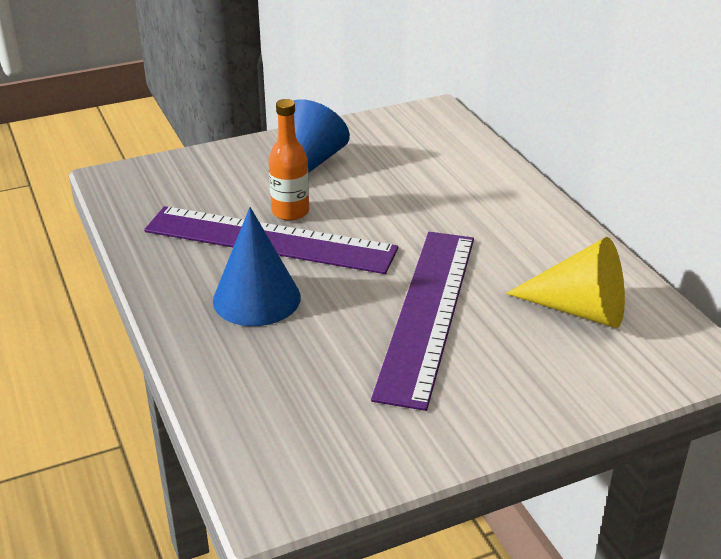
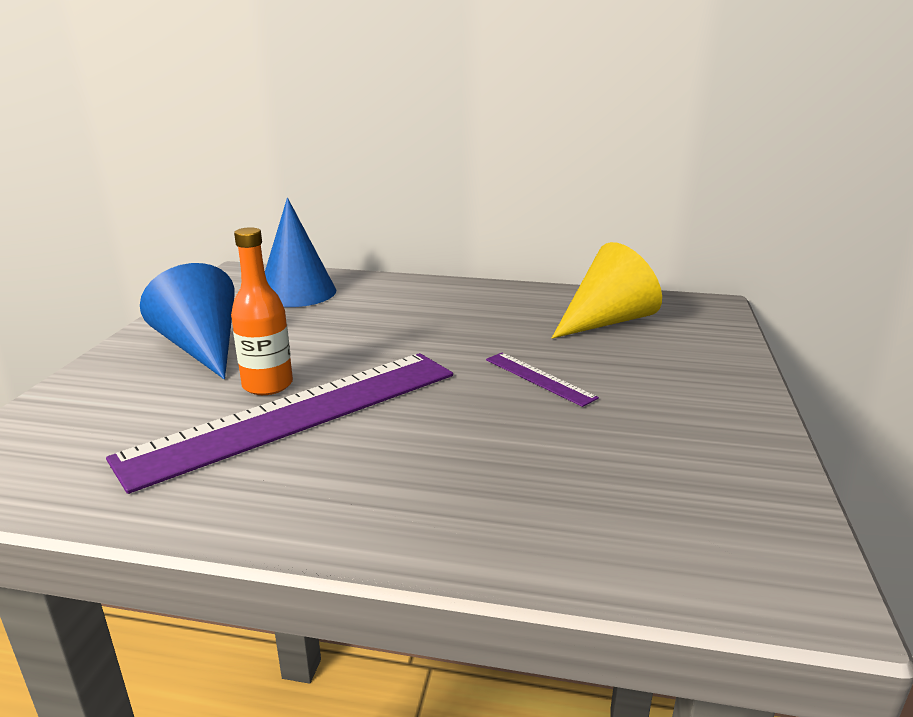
camera: 55 degrees left, 10 degrees down
(256, 298) = (395, 460): blue cone -> blue cone (297, 292)
(426, 312) = (539, 378): purple ruler -> purple ruler, size x0.41

